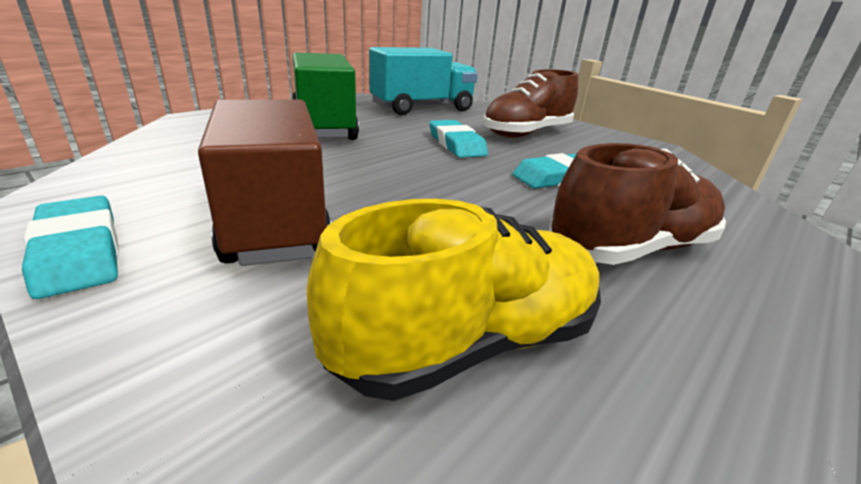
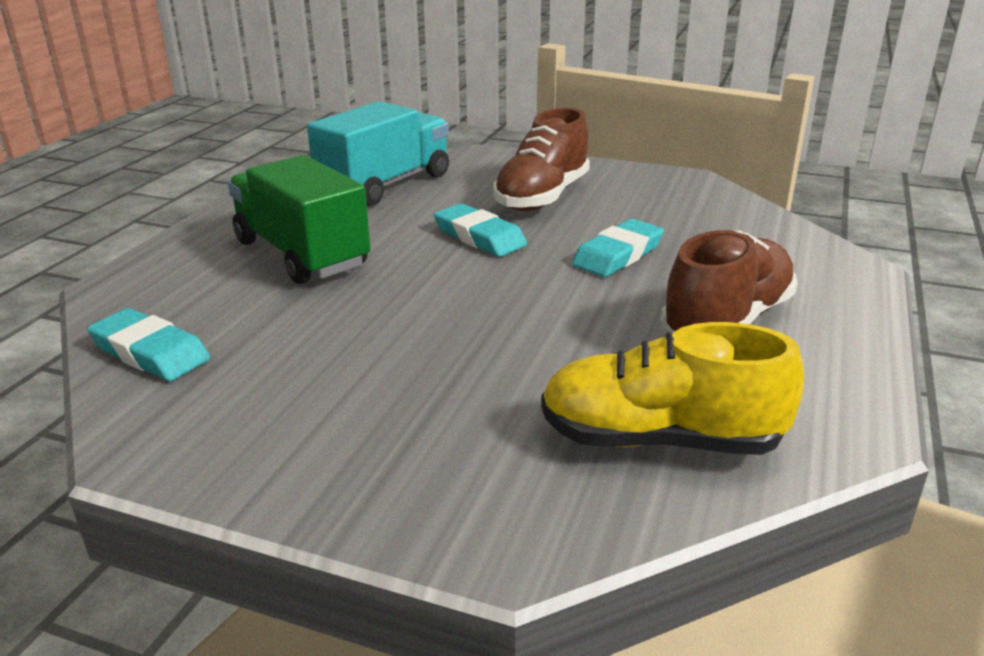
camera: 20 degrees left, 0 degrees up
(78, 251) = (261, 478): turquoise eraser -> turquoise eraser (150, 352)
(275, 220) = (399, 390): brown truck -> none
(468, 343) = (659, 440): yellow shoe -> yellow shoe turned 120 degrees counterclockwise

